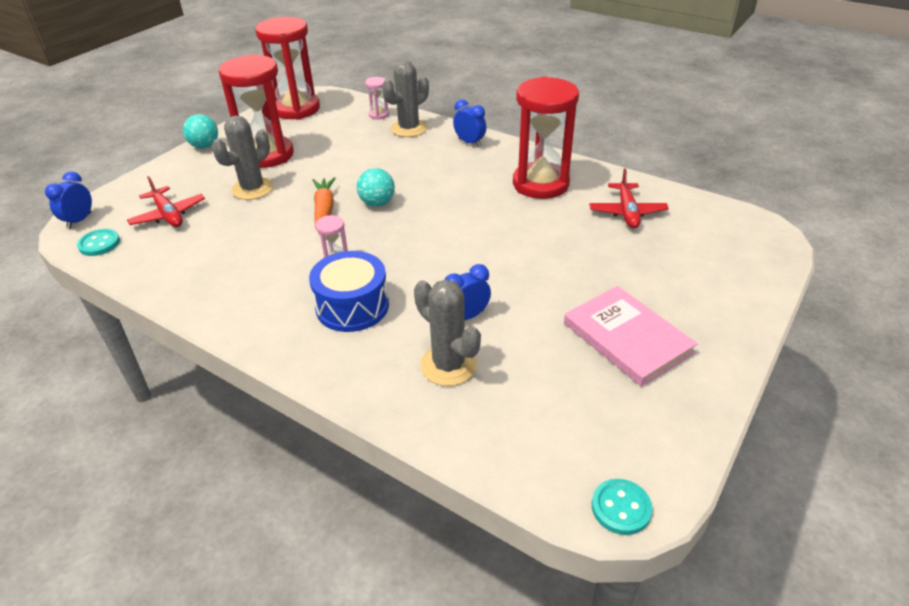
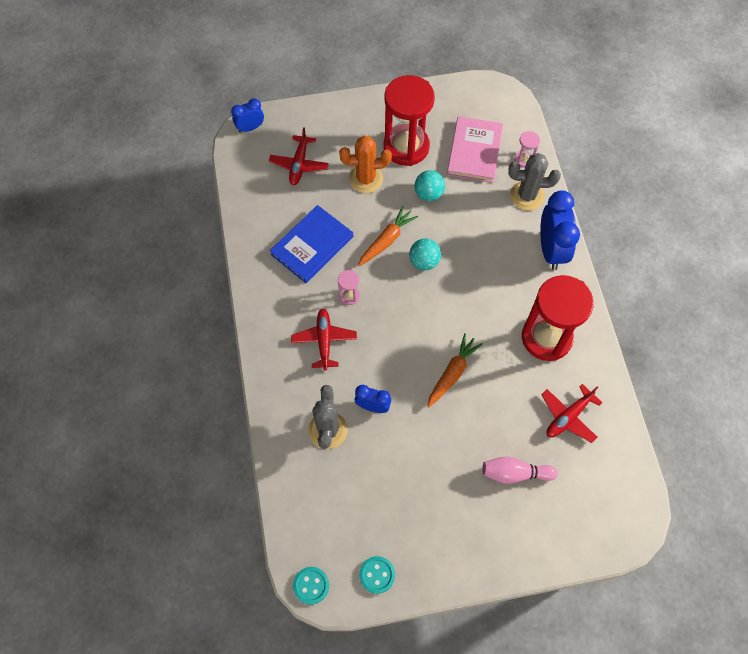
camera: 45 degrees right, 25 degrees up
(99, 244) = (245, 162): turquoise button -> turquoise button (377, 575)
(205, 146) = (377, 102): turquoise ball -> turquoise ball (428, 194)
(251, 254) = (312, 246): none -> blue book
(252, 189) = (366, 179): grey cactus -> orange cactus
(296, 109) = (474, 103): red hourglass -> none
(352, 306) = (324, 341): blue drum -> red plane
(469, 142) = (551, 250): blue clock -> blue clock, size x1.80
(502, 248) = (452, 373): none -> orange carrot
(627, 338) = (436, 505): pink book -> pink book (474, 151)
(648, 269) = (515, 473): none -> pink bowling pin

